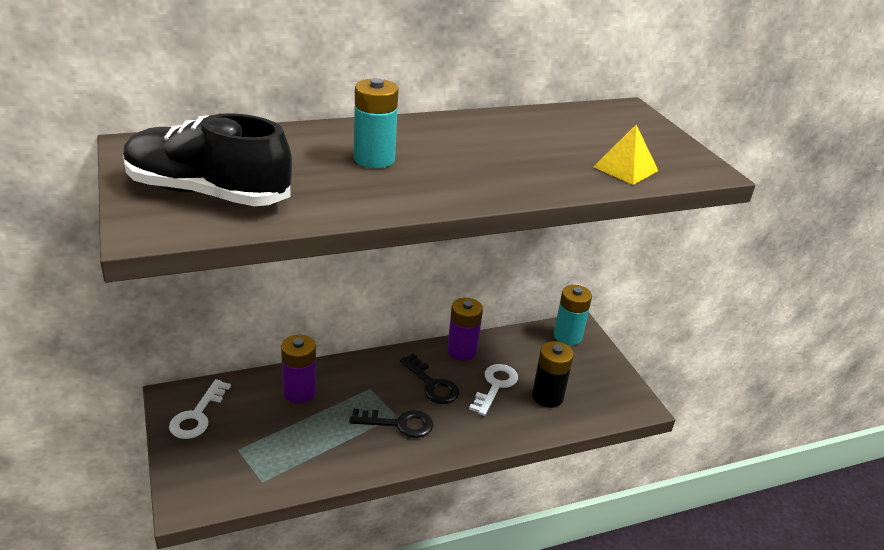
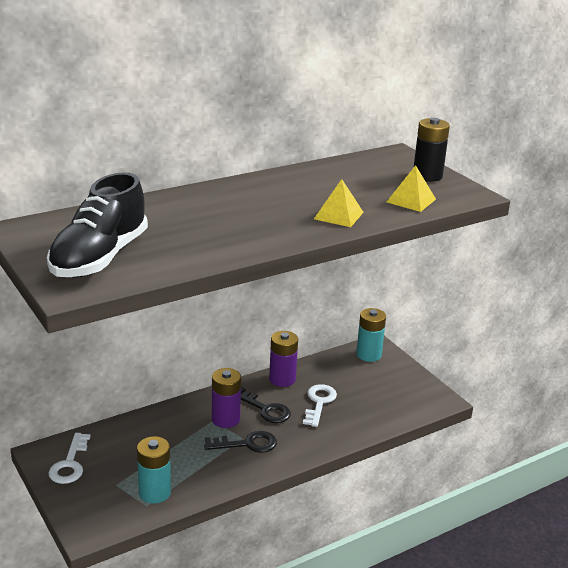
camera: 10 degrees left, 5 degrees down
(207, 193) = (99, 258): black shoe -> black shoe turned 75 degrees counterclockwise
(299, 392) = (153, 432): purple battery -> purple battery (225, 419)
(374, 159) = (216, 216): turquoise battery -> turquoise battery (154, 492)
(526, 176) = (338, 215): none -> yellow pyramid
(547, 397) = (365, 404): black battery -> black battery (427, 176)

